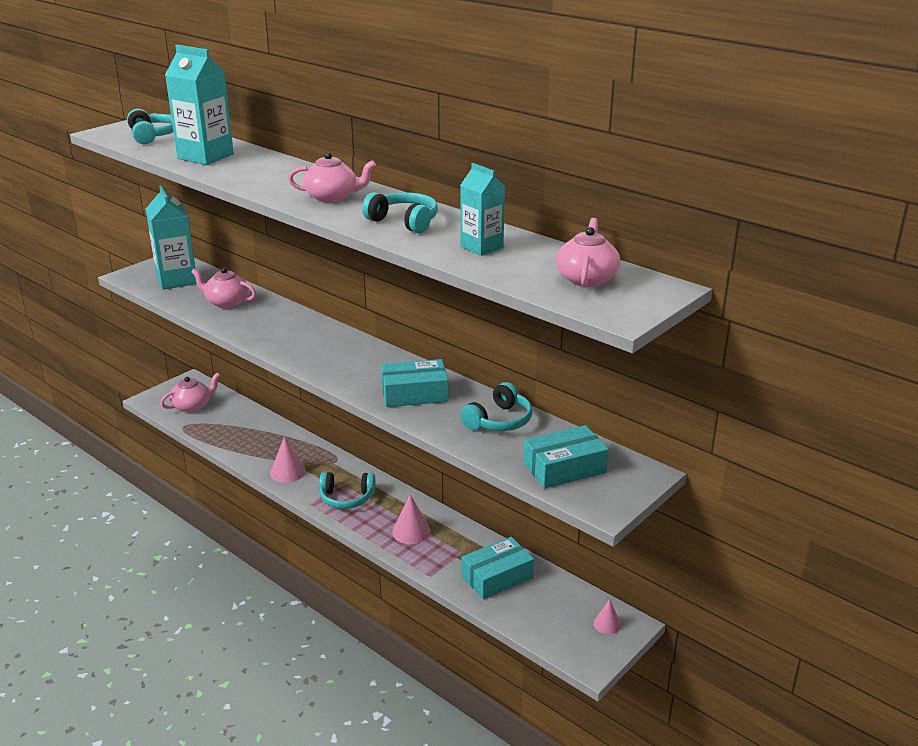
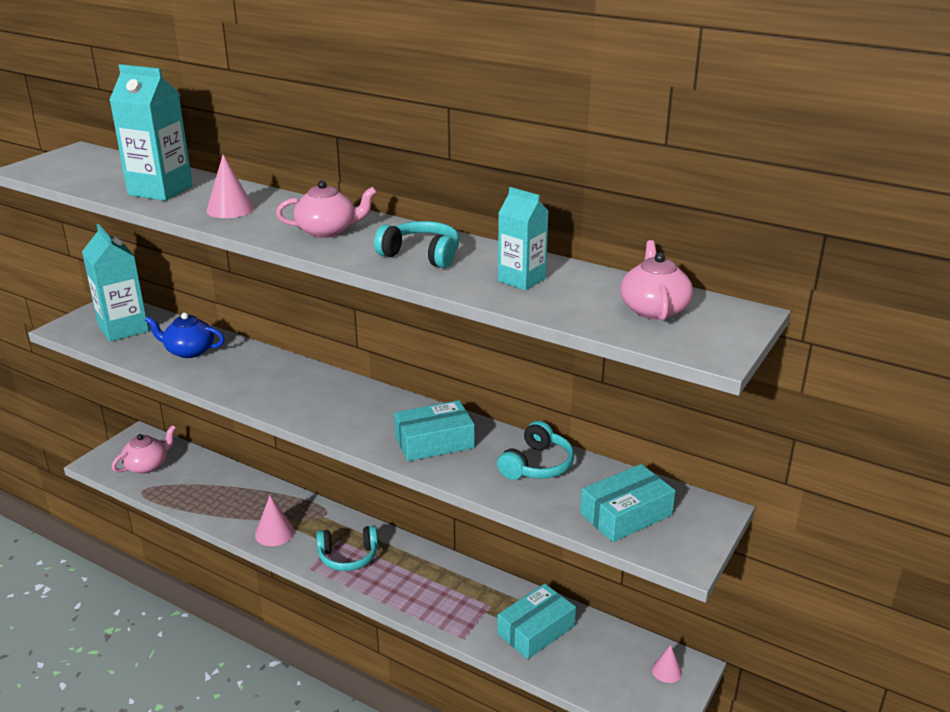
camera: 10 degrees left, 0 degrees up
(153, 136) = (89, 169): turquoise headphones -> none
(226, 302) = (189, 351): pink teapot -> blue teapot
(411, 531) = (429, 588): pink cone -> pink cone (230, 209)

